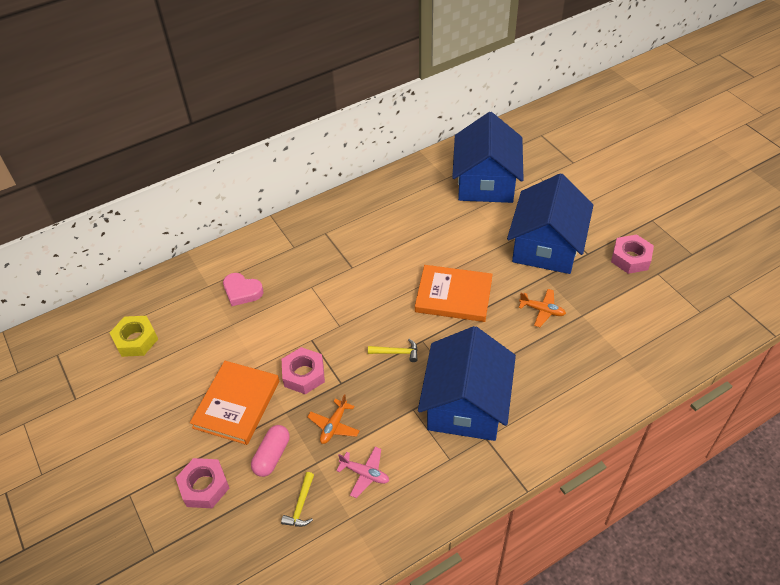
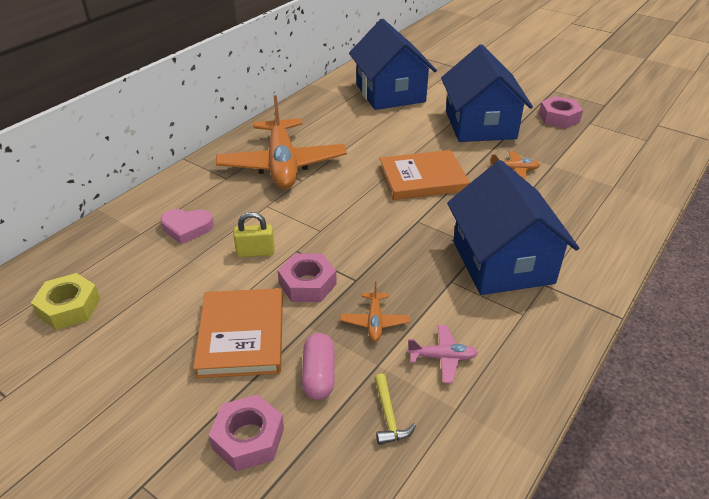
camera: 25 degrees left, 10 degrees down
(281, 332) = (255, 252): none -> yellow padlock
(345, 245) = (282, 164): none -> orange plane
(397, 352) = (398, 237): yellow hammer -> none

